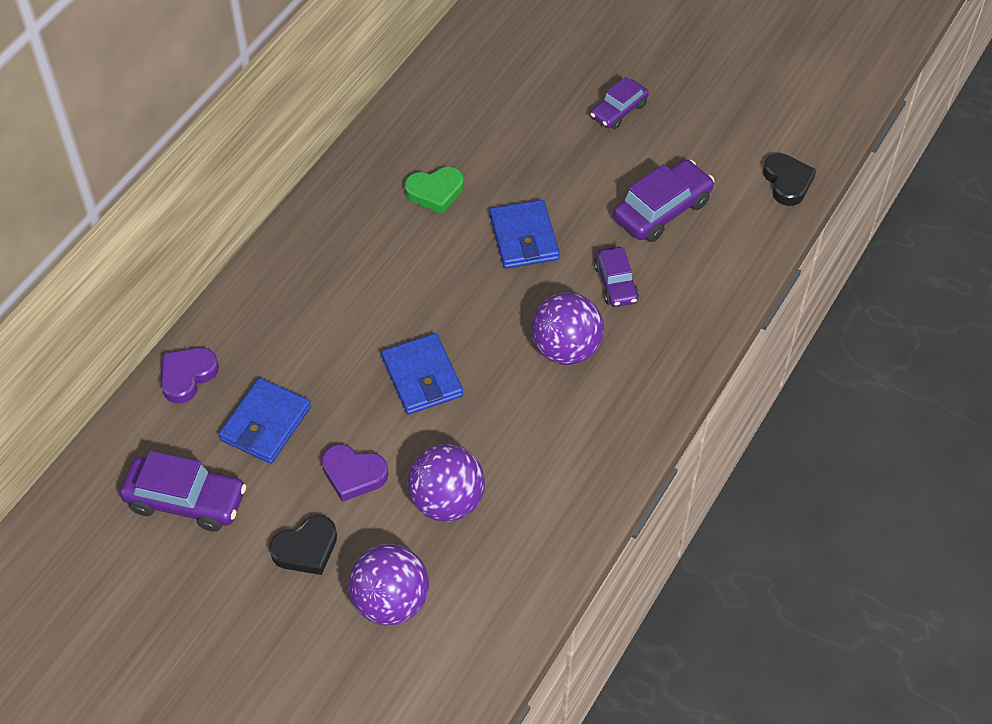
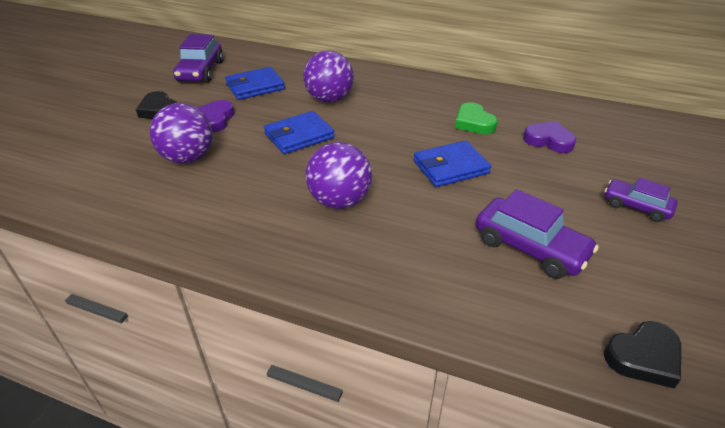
camera: 80 degrees right, 15 degrees down
(187, 376) = (288, 61): purple heart -> purple heart (548, 140)
(265, 424) = (255, 87): blue wallet -> blue wallet turned 45 degrees counterclockwise
(390, 602) = (108, 144): purple ball -> purple ball (329, 99)
(616, 283) = (423, 224): purple car -> none

